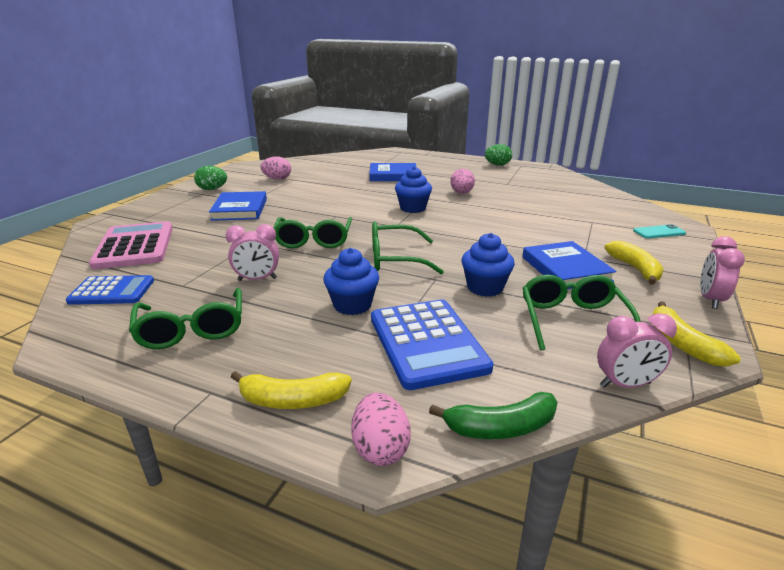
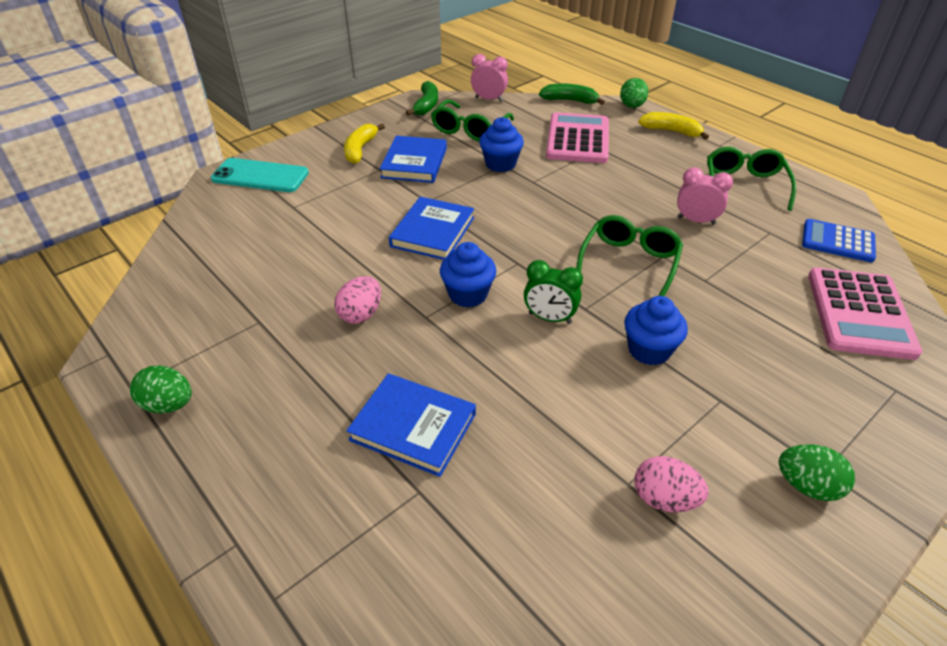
camera: 155 degrees left, 15 degrees up
(240, 209) = (733, 373): blue book -> blue book (432, 232)
(352, 305) = (616, 175): blue cupcake -> blue cupcake (649, 350)
(355, 209) = (549, 318): none -> green clock
(380, 448) = (631, 106): pink egg -> green egg
(395, 259) = (553, 211): green glasses -> none
(427, 343) = (578, 139): blue calculator -> pink calculator
(659, 232) = (260, 176): turquoise phone -> turquoise phone, size x1.76
(682, 344) = (426, 105): yellow banana -> green banana
(710, 300) = (357, 119): pink clock -> none

